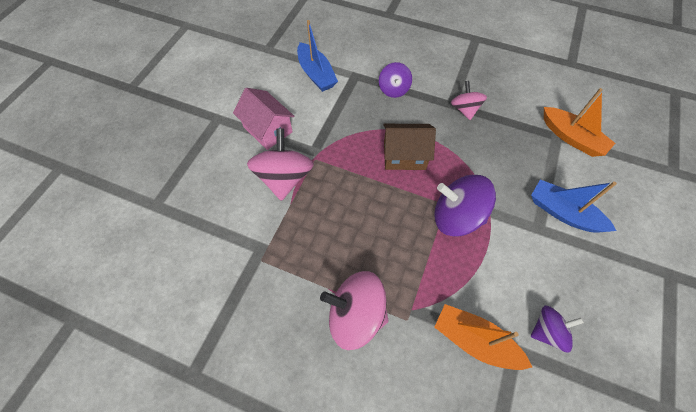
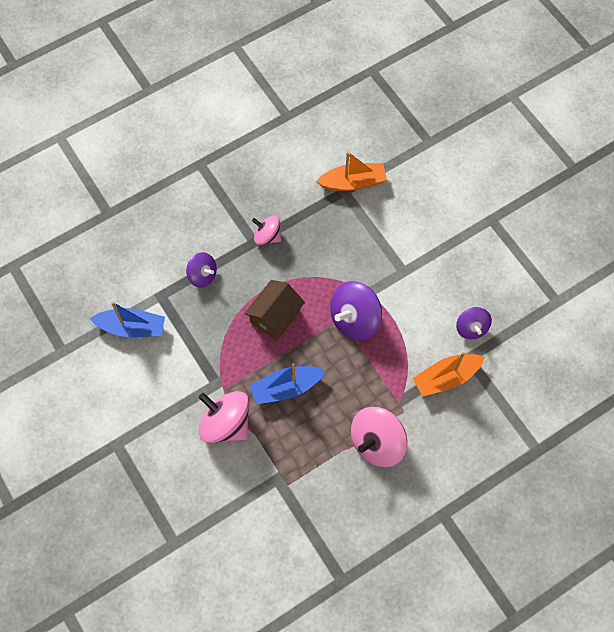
camera: 55 degrees left, 5 degrees up
(268, 129) = (164, 408): pink house -> none
(547, 331) = (471, 328): purple spinning top -> purple spinning top turned 150 degrees clockwise
(563, 213) = (405, 245): blue boat -> blue boat (286, 388)

